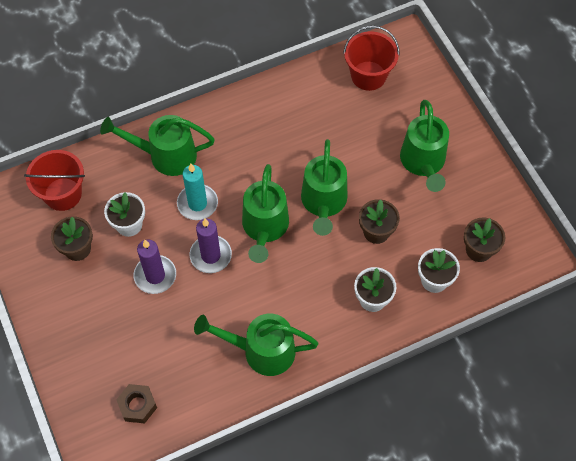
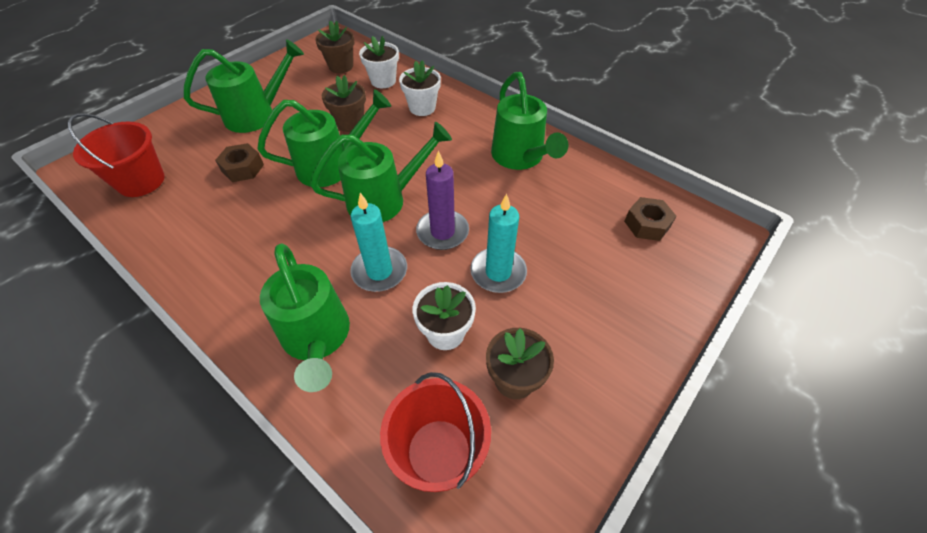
camera: 115 degrees left, 10 degrees down
(155, 275) = (498, 272): purple candle -> turquoise candle
(351, 141) = (243, 168): none -> brown nut

